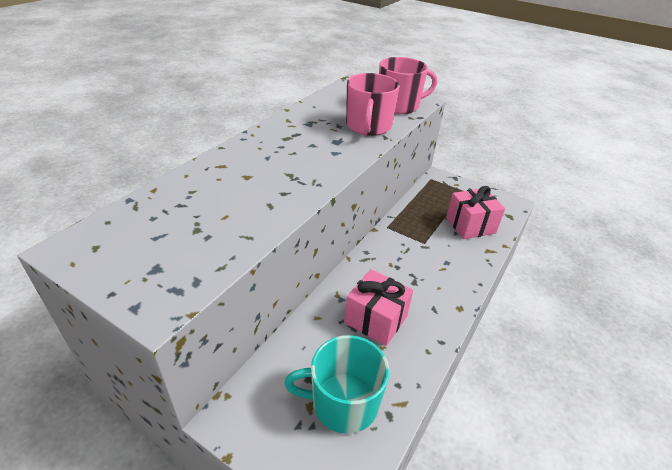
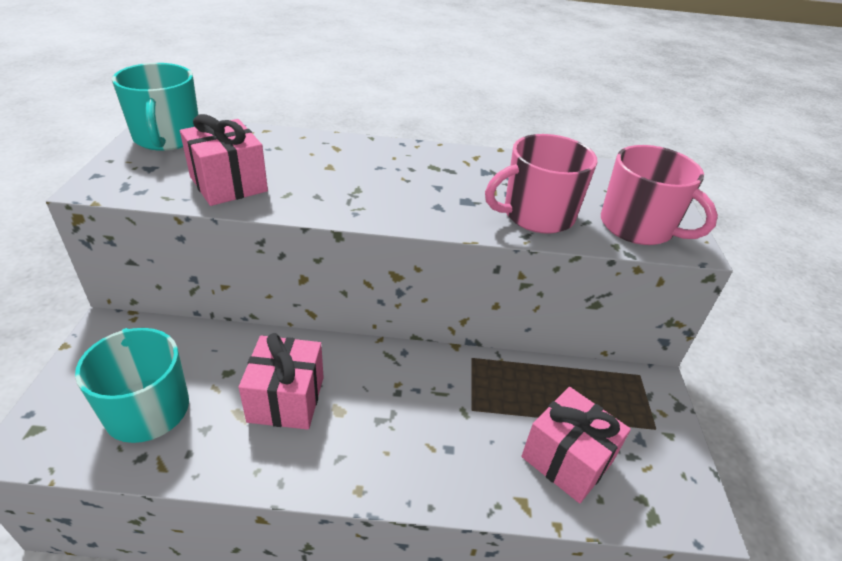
camera: 60 degrees right, 0 degrees up
(104, 247) = (167, 138): none -> turquoise mug
(229, 229) = (228, 184): none -> pink gift

